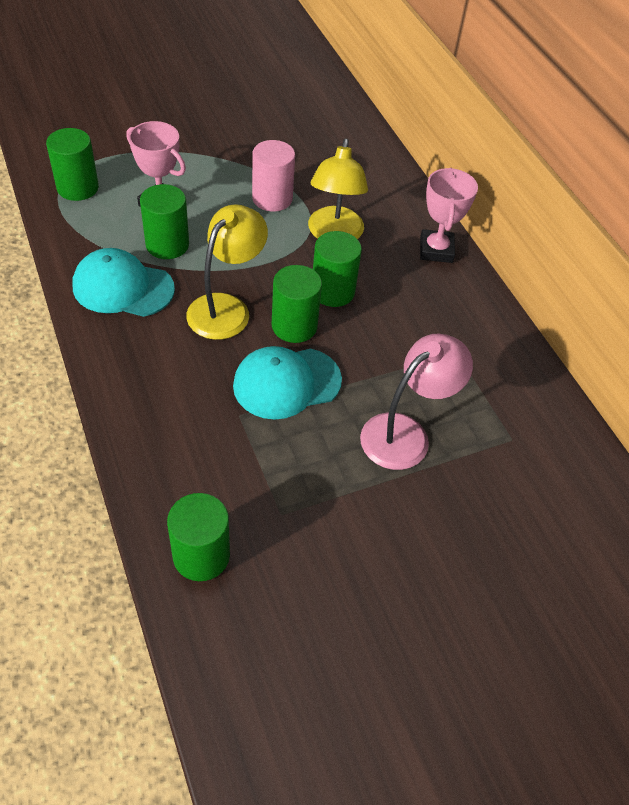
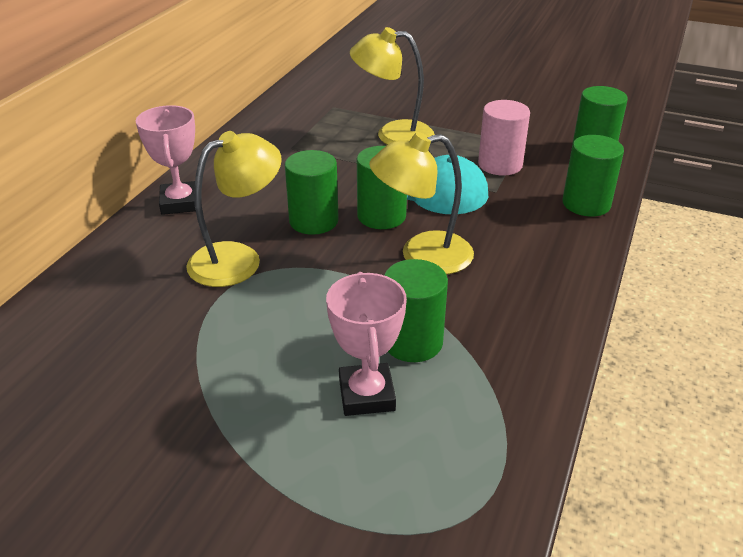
camera: 130 degrees left, 15 degrees down
(77, 187) = (450, 492): green cylinder -> green cylinder (586, 204)
(123, 287) = (505, 324): turquoise cap -> none
(272, 198) = (236, 327): pink cylinder -> pink cylinder (500, 164)
(405, 433) = (393, 135): pink lamp -> yellow lamp
(436, 250) = (180, 203): pink trophy -> pink trophy turned 60 degrees counterclockwise

